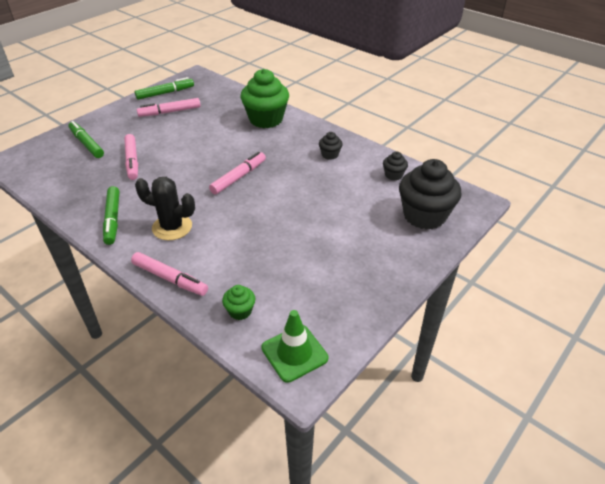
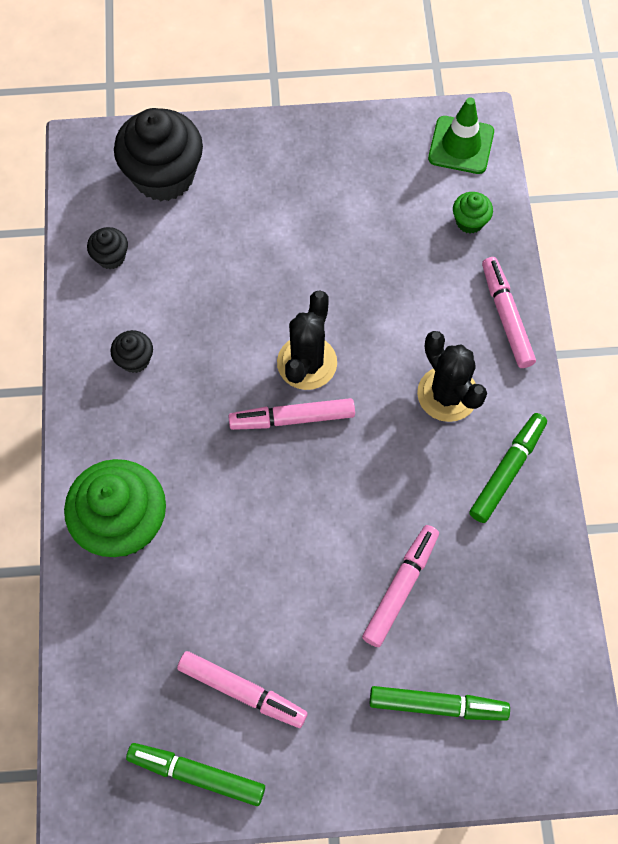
camera: 135 degrees left, 25 degrees up
(86, 144) = (437, 705): green marker -> green marker turned 90 degrees counterclockwise
(256, 196) = (307, 363): none -> black cactus

